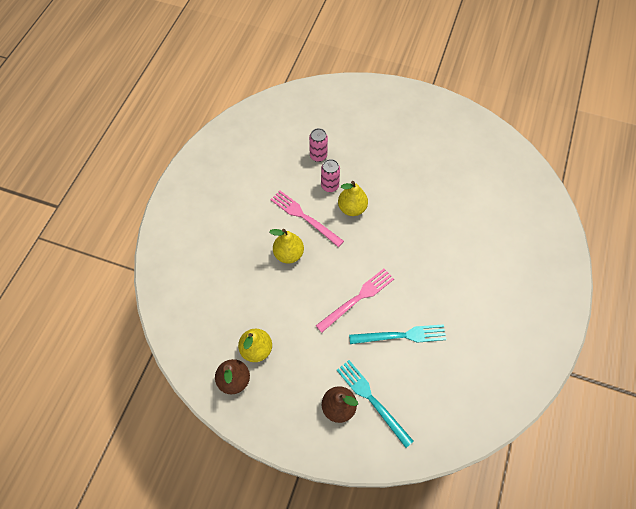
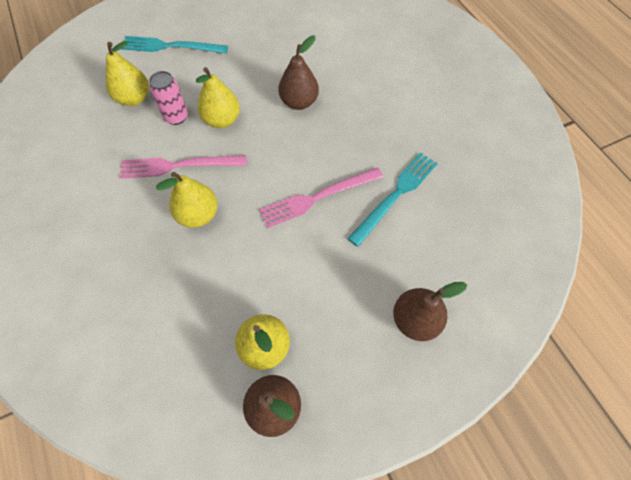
camera: 45 degrees left, 0 degrees up
(318, 156) = (134, 99): pink can -> yellow pear
(357, 298) = (317, 197): pink fork -> pink fork turned 120 degrees counterclockwise
(372, 400) = (437, 280): turquoise fork -> turquoise fork (170, 46)
(406, 232) = (299, 102): none -> brown pear

